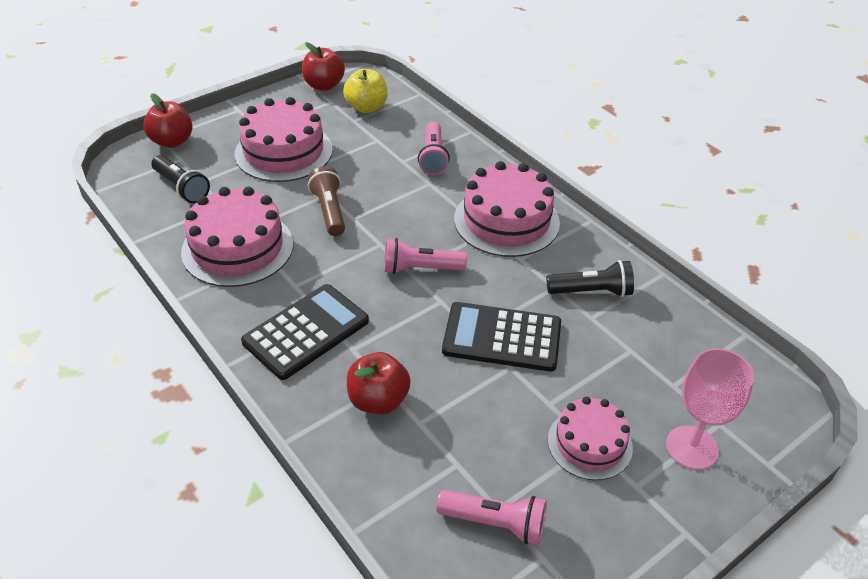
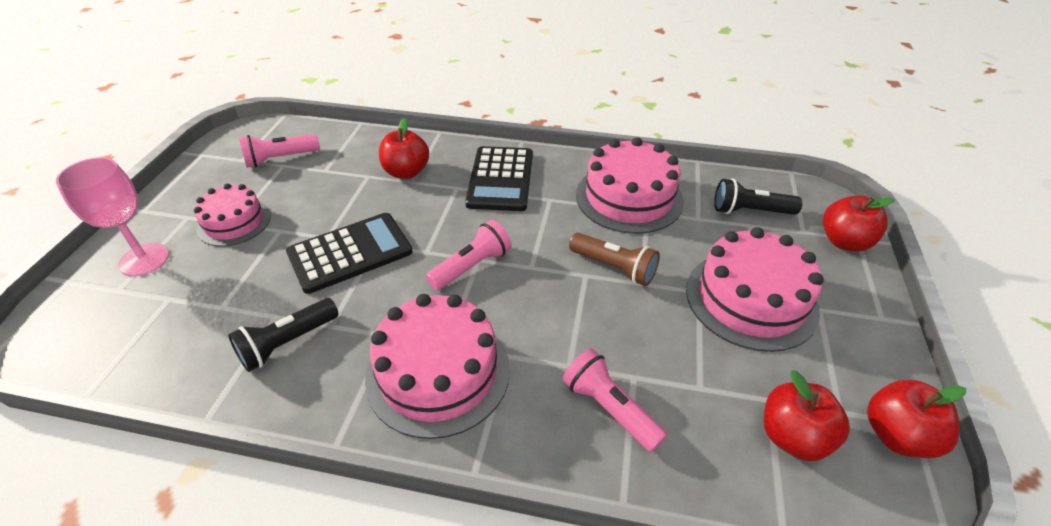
camera: 140 degrees right, 0 degrees up
(366, 107) = (793, 436): yellow apple -> red apple

